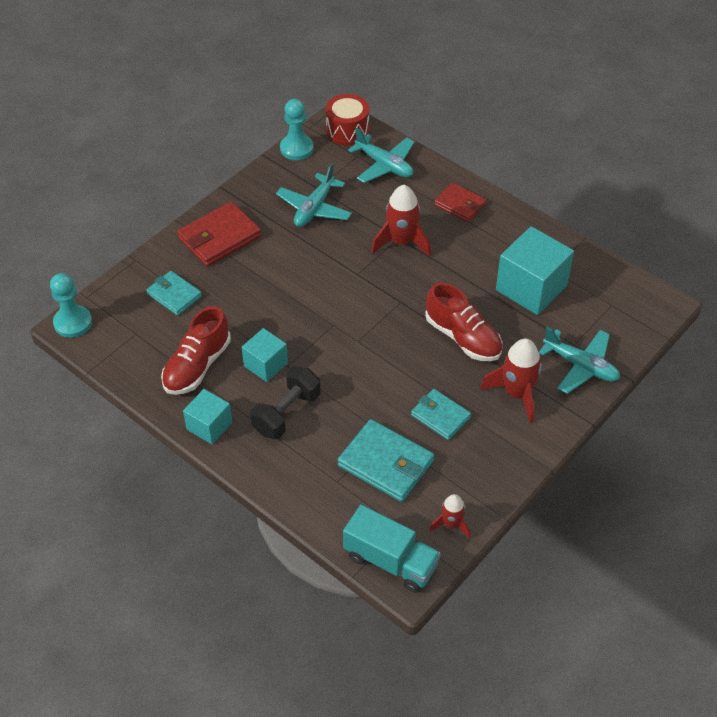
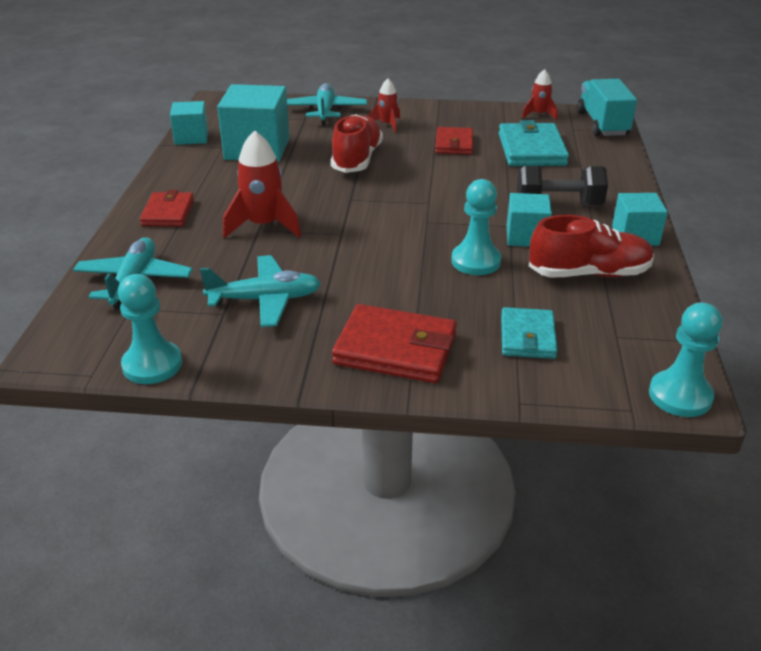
camera: 125 degrees left, 15 degrees down
(263, 320) = (476, 261): none -> turquoise pawn
(347, 130) = (76, 337): red drum -> none
(440, 416) = (454, 144): turquoise wallet -> red wallet
(517, 394) = (387, 125): red rocket -> red rocket, size x0.58
(585, 259) = (191, 137): none -> turquoise cube

